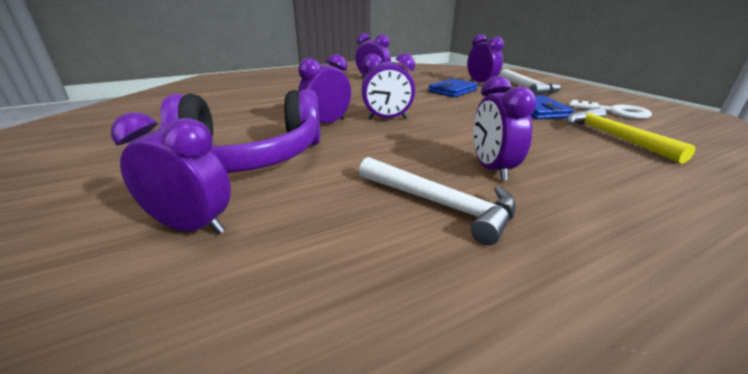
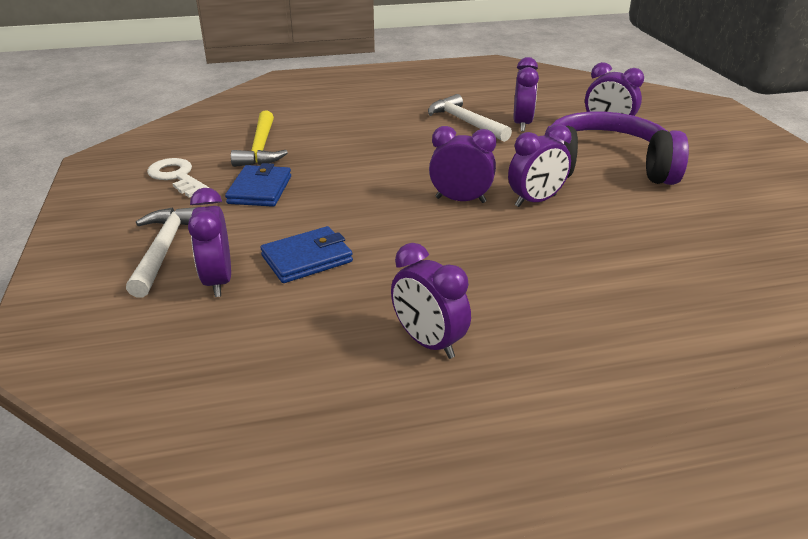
camera: 165 degrees left, 5 degrees up
(492, 169) = (410, 136): purple clock -> purple clock (522, 124)

